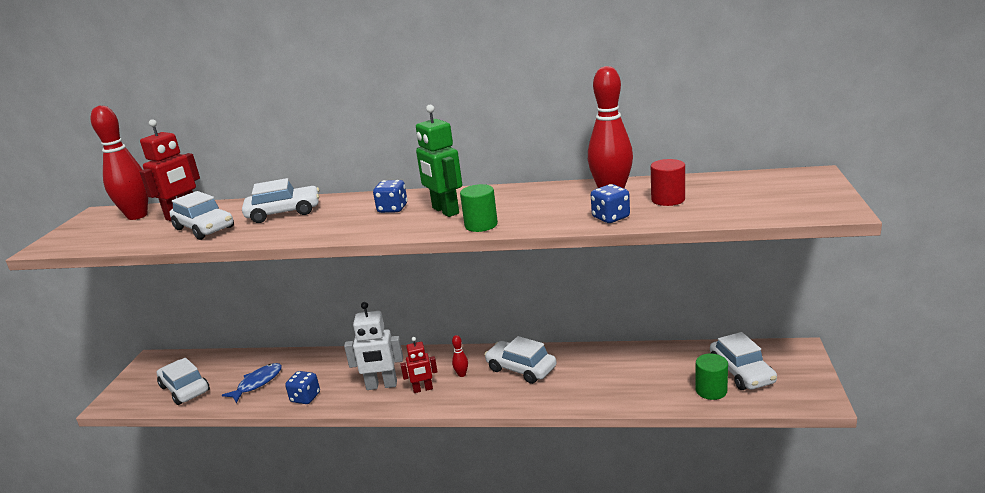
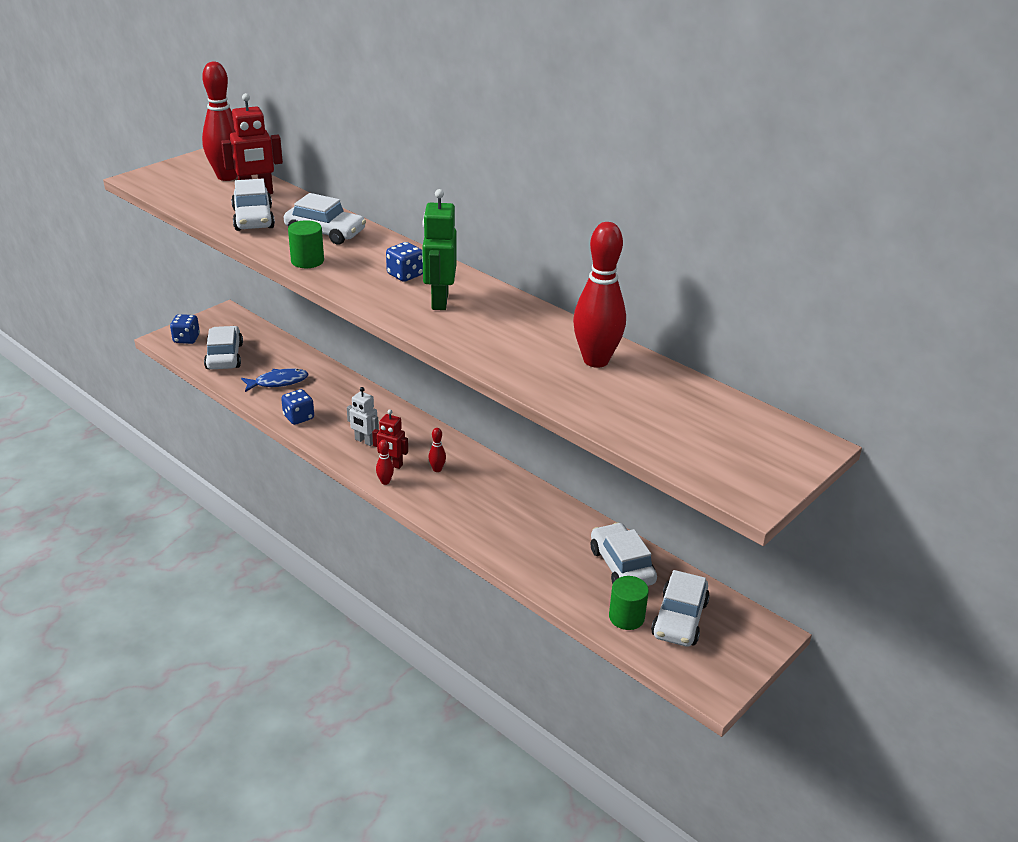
camera: 30 degrees right, 10 degrees up
(381, 385) = (364, 441): white robot -> white robot, size x0.63
(432, 403) = (385, 482): none -> red bowling pin
(481, 225) = (442, 333): green cylinder -> green cylinder (307, 261)
(521, 369) = (491, 494): white car -> white car (621, 566)
(610, 217) = (551, 387): blue dice -> blue dice (186, 339)
(668, 199) = (631, 395): red cylinder -> none

